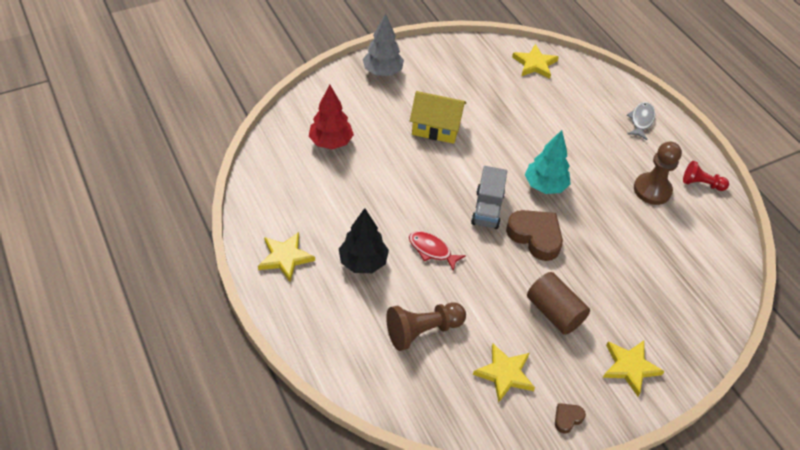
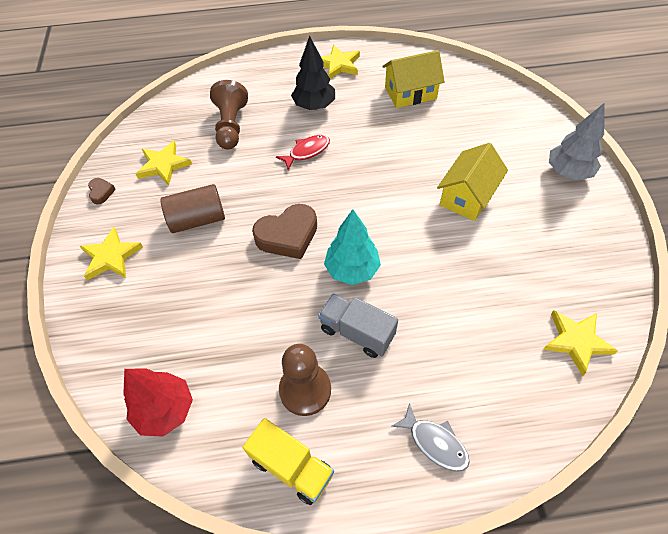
camera: 115 degrees right, 5 degrees up
(315, 185) = (410, 93): none -> yellow house
(331, 142) = (463, 112): red tree -> red tree (165, 410)
(487, 209) = (338, 207): grey truck -> grey truck (357, 332)
(701, 184) = (292, 467): red pawn -> yellow truck

